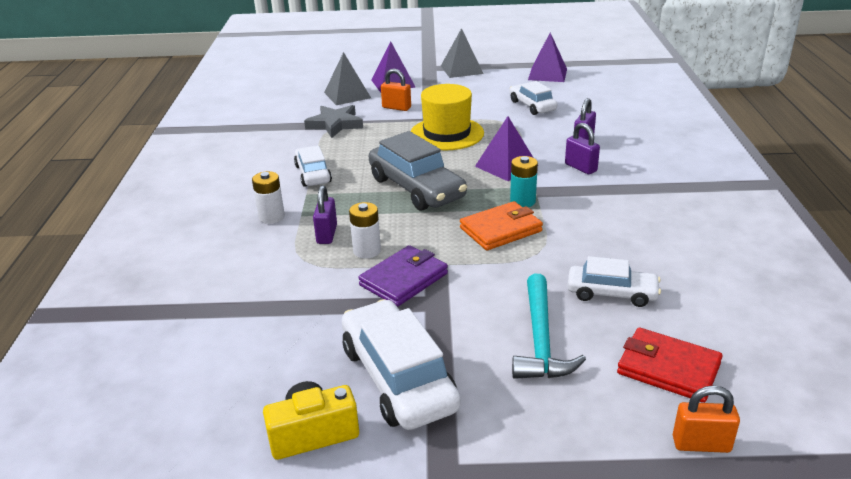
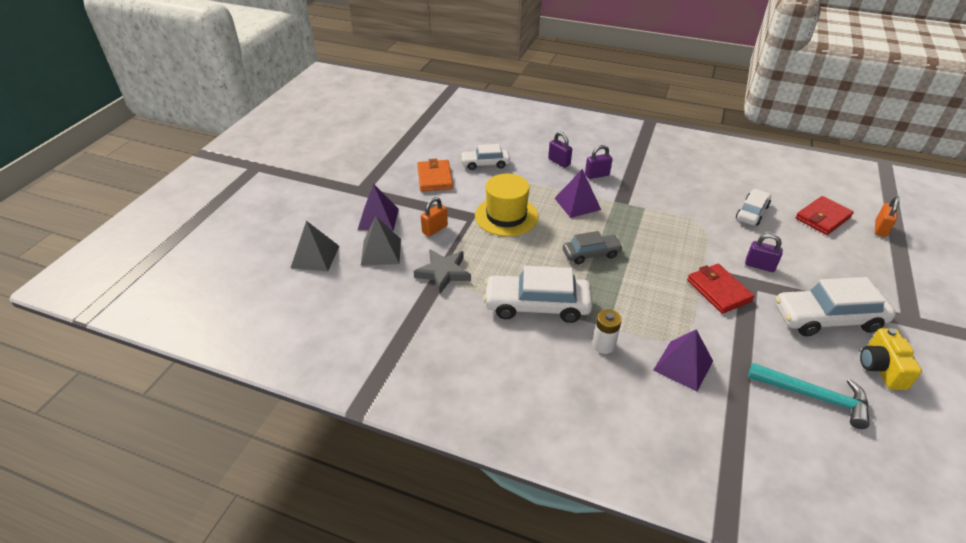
camera: 70 degrees left, 10 degrees up
(313, 174) = (537, 305): white car -> white car, size x1.67
(327, 234) = (644, 317): purple padlock -> purple padlock (759, 266)
(367, 251) = (675, 300): white battery -> none
(404, 279) = (718, 291): purple wallet -> red wallet
(416, 188) = (591, 254): grey car -> grey car, size x0.60
(461, 69) = (382, 175): grey pyramid -> grey pyramid (315, 256)
(501, 230) = (667, 231): orange wallet -> orange wallet (435, 178)
(522, 201) = (633, 212): turquoise battery -> none
(540, 340) = (794, 252): turquoise hammer -> turquoise hammer (814, 396)
(547, 74) = (432, 140): purple pyramid -> purple pyramid (683, 365)

